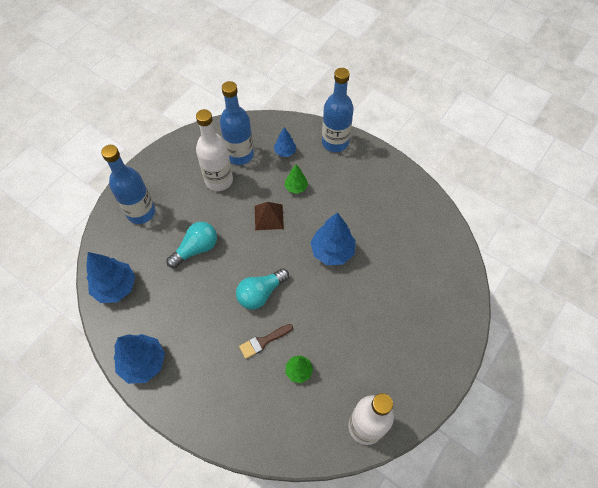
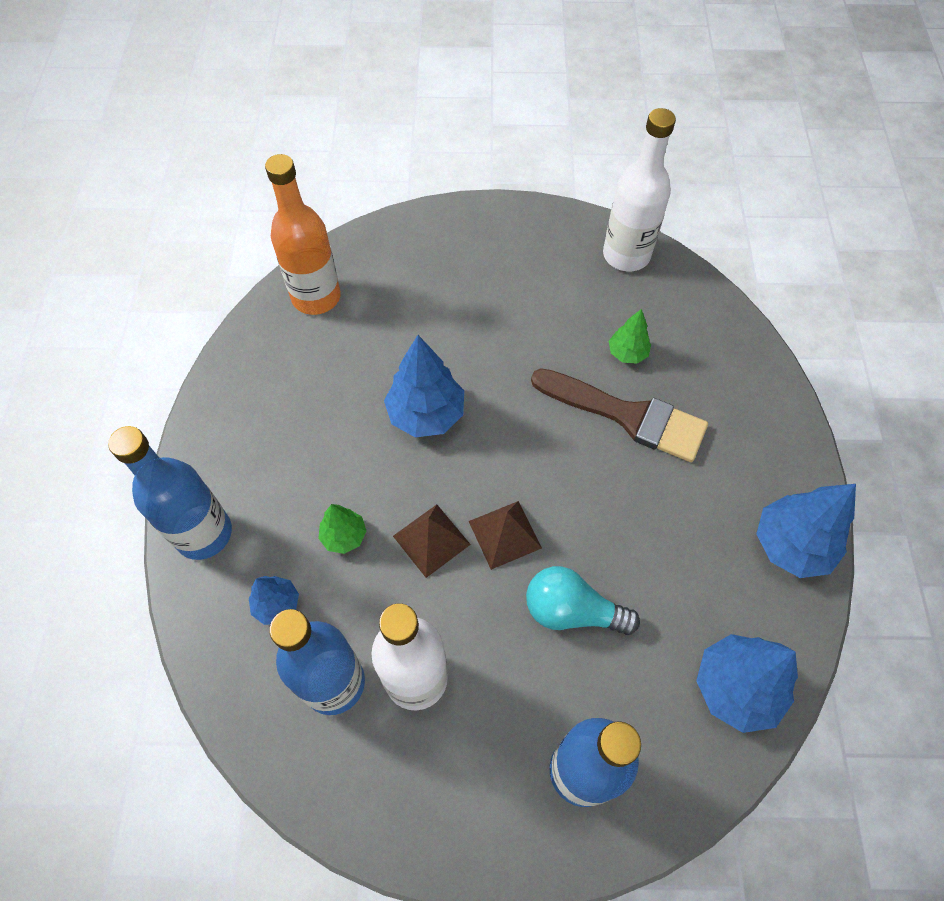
camera: 125 degrees left, 0 degrees up
(248, 246) = (505, 534): none -> brown pyramid
(260, 293) = (566, 464): turquoise light bulb -> none
(263, 341) = (627, 416): brown brush -> brown brush, size x1.93
(439, 242) = (316, 297): none -> orange bottle

